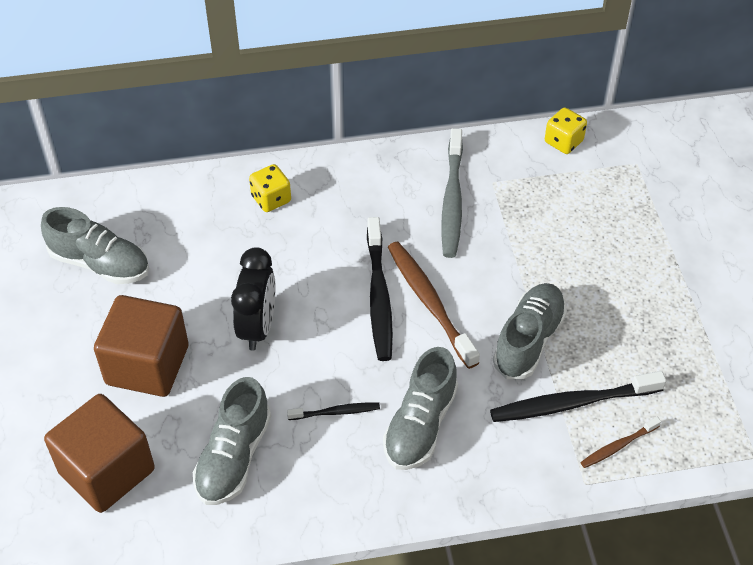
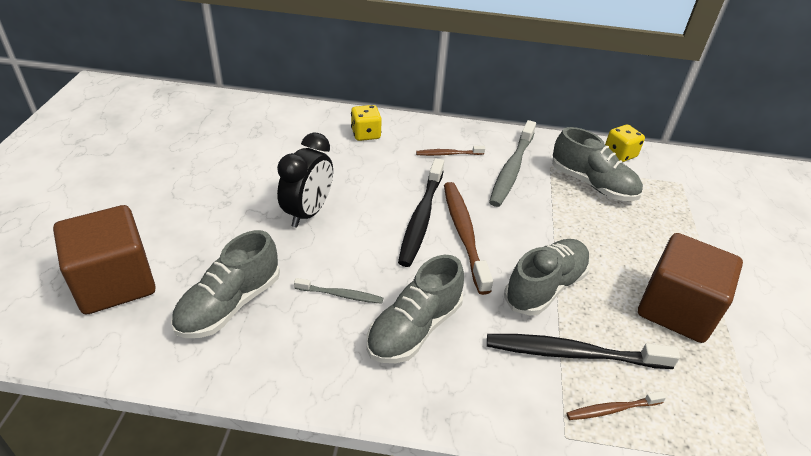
camera: 15 degrees right, 10 degrees down
(100, 263) = (213, 141): grey shoe -> grey shoe (592, 184)
(147, 365) = (203, 215): brown cube -> brown cube (676, 309)
(336, 412) = (341, 295): black toothbrush -> grey toothbrush
(375, 200) = (448, 154): none -> brown toothbrush

